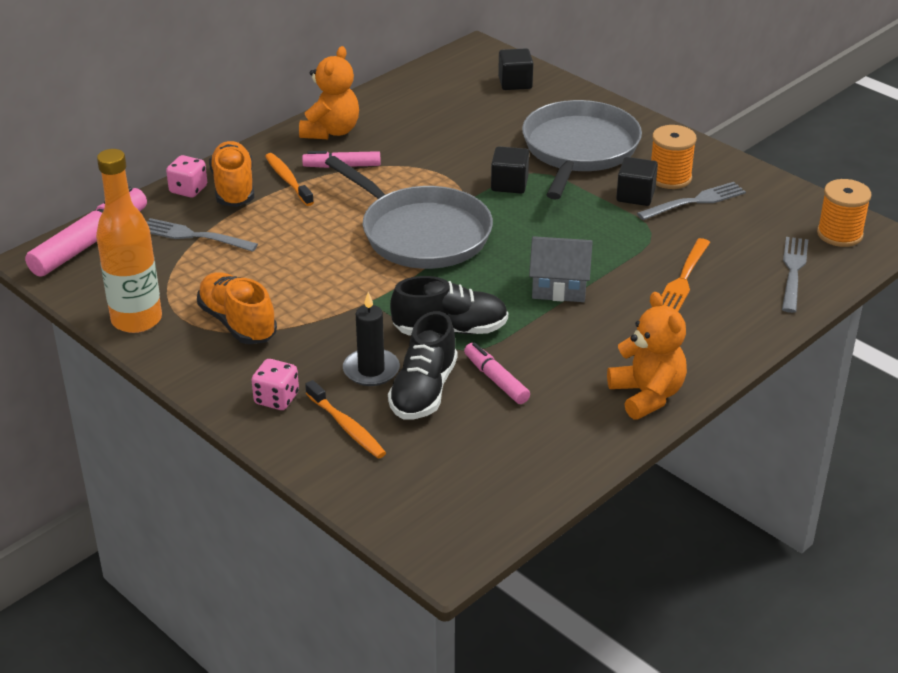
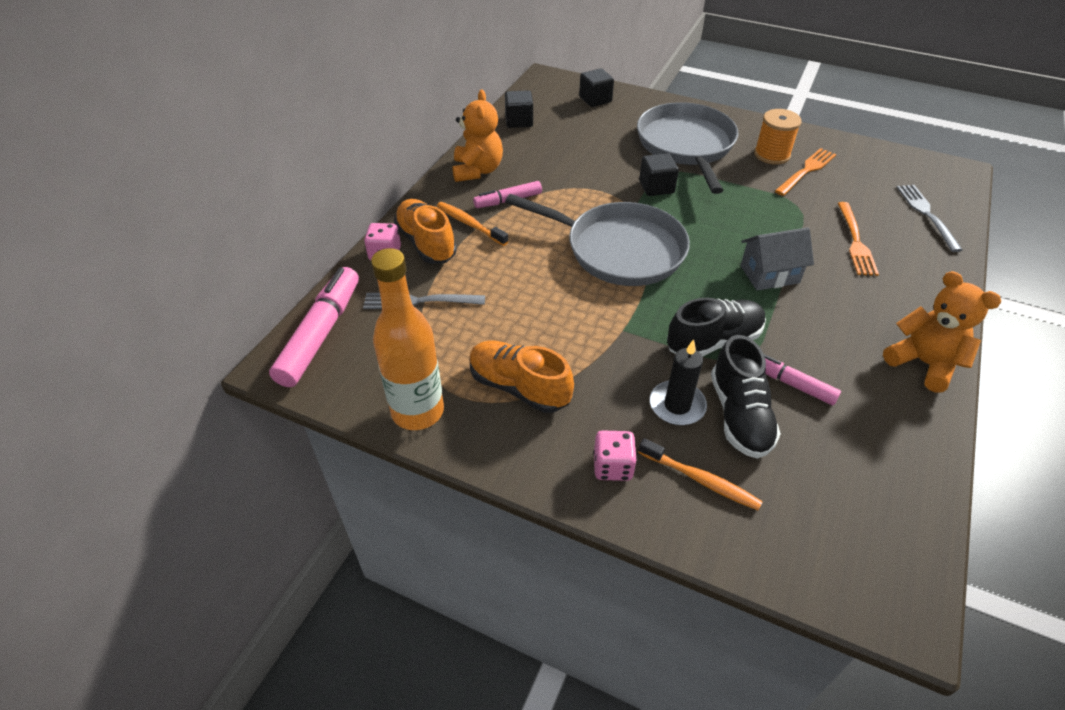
camera: 20 degrees left, 10 degrees up
(635, 196) = (759, 175): black cube -> black cube (519, 121)
(695, 201) = (806, 171): grey fork -> orange fork
(839, 234) = (929, 175): orange spool -> none

